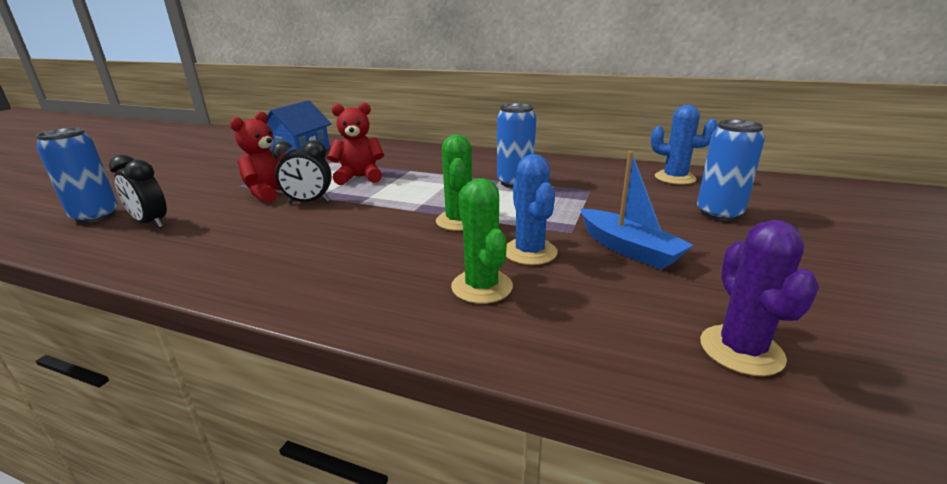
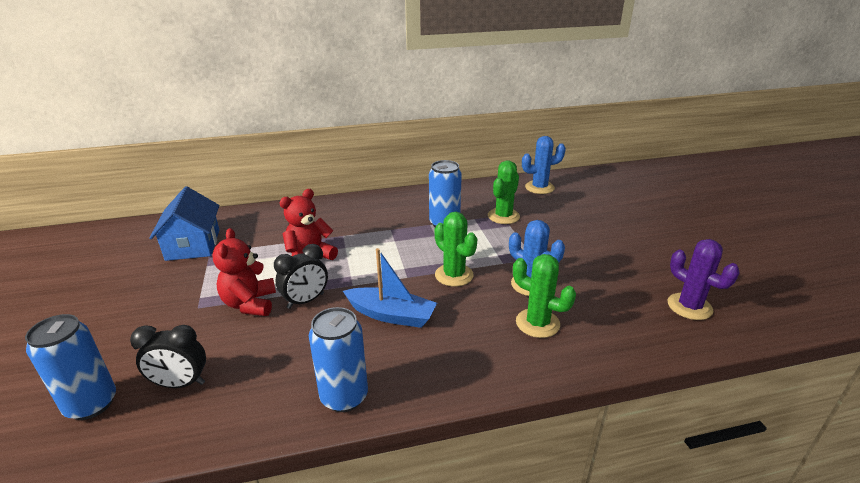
camera: 35 degrees left, 5 degrees up
(590, 191) = (503, 216): none -> green cactus
(628, 249) = (579, 260): blue boat -> blue boat (391, 315)
(719, 214) = (593, 213): blue can -> blue can (344, 397)

